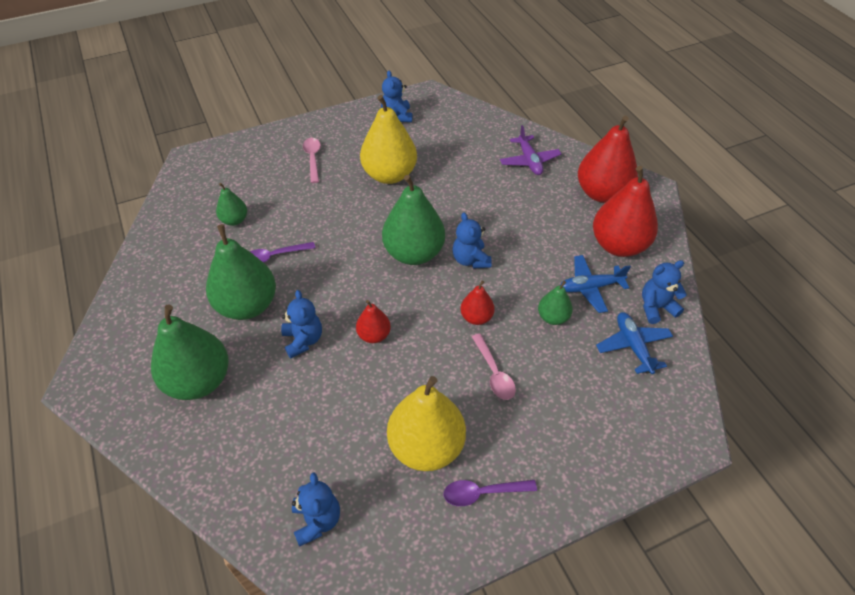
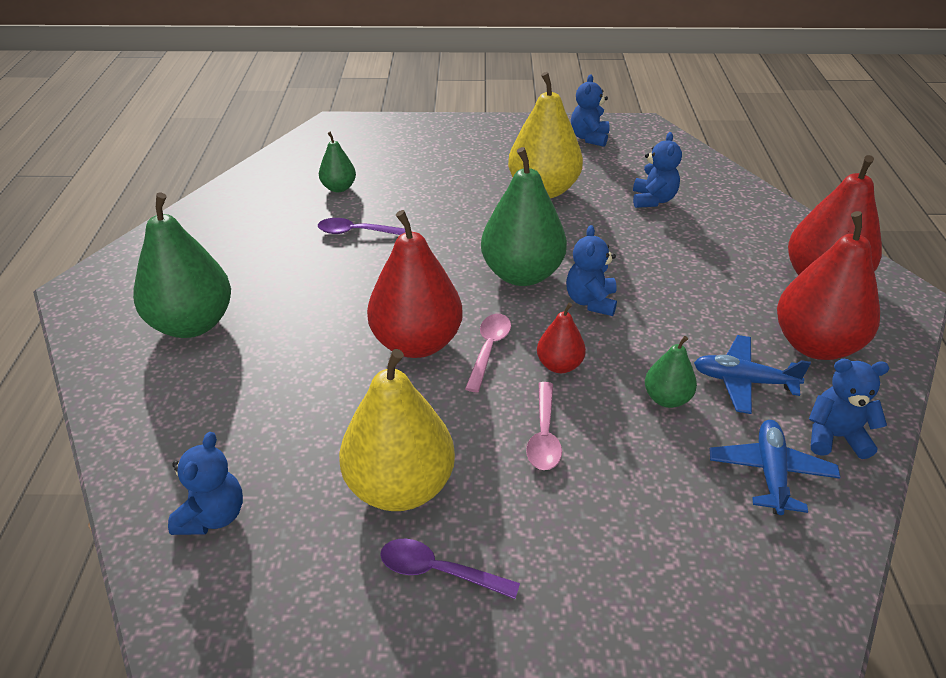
camera: 25 degrees right, 10 degrees down
(247, 305) = (295, 269): green pear -> none
(303, 340) = (331, 322): blue teddy bear -> blue teddy bear (653, 200)
(313, 159) = (463, 154): pink spoon -> pink spoon (489, 350)
(374, 335) = (417, 343): red pear -> red pear, size x1.99
(529, 161) = (735, 220): purple plane -> none

